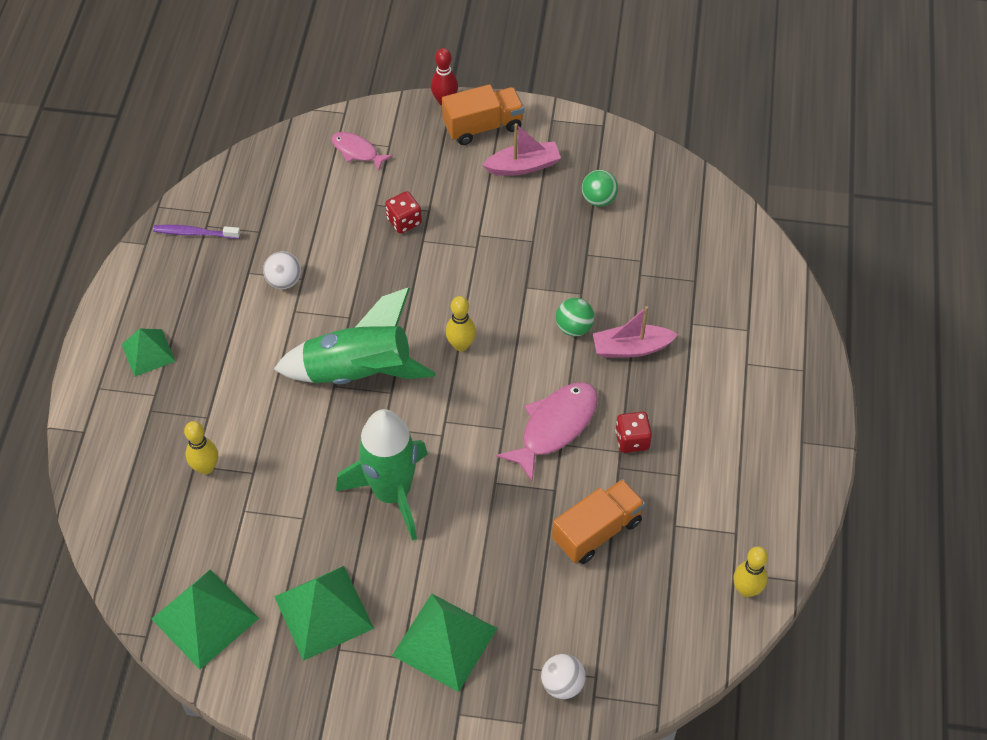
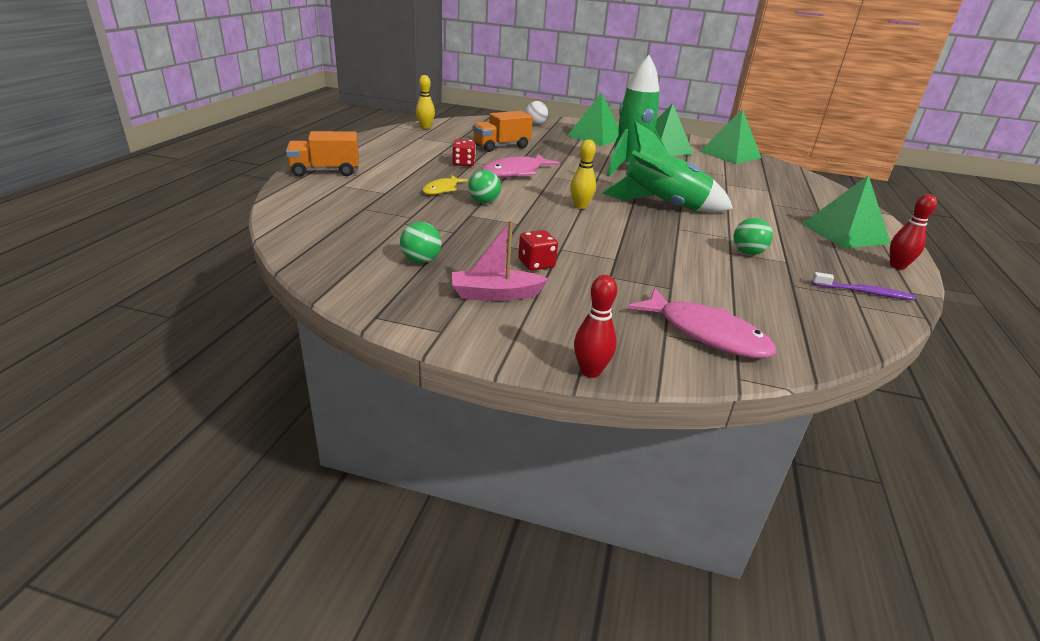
camera: 175 degrees left, 25 degrees down
(129, 289) = (897, 266): none -> red bowling pin
(148, 352) = (845, 233): green pyramid -> green pyramid, size x1.62
(206, 467) = (760, 188): yellow bowling pin -> none
(284, 281) = (747, 252): white ball -> green ball
(357, 151) = (706, 333): pink fish -> pink fish, size x1.68
(404, 221) = (636, 272): red dice -> red dice (536, 264)
(483, 126) = (538, 336): orange truck -> orange truck (325, 171)
(631, 348) = (442, 189): pink boat -> yellow fish

